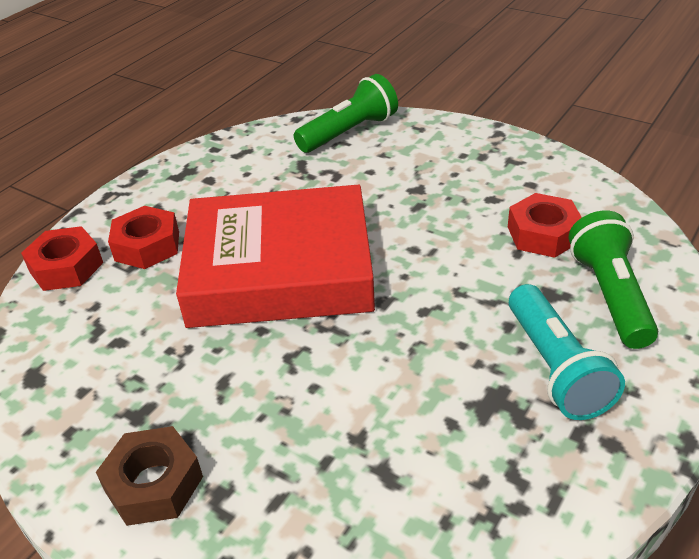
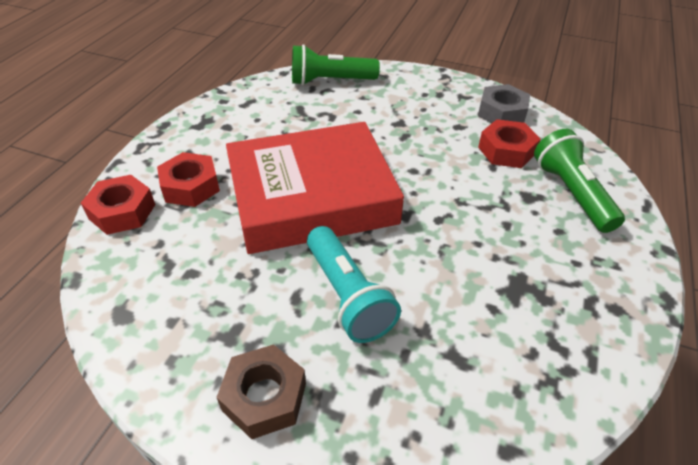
camera: 15 degrees left, 5 degrees up
(349, 132) = (330, 81): green flashlight -> green flashlight turned 135 degrees counterclockwise
(555, 368) = (554, 254): turquoise flashlight -> turquoise flashlight (347, 296)
(556, 185) = (501, 113): none -> grey nut

